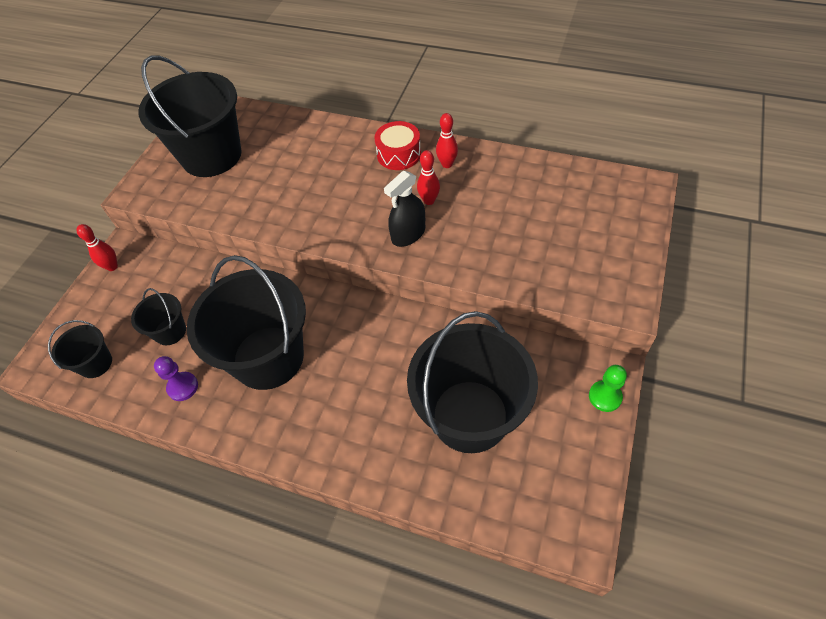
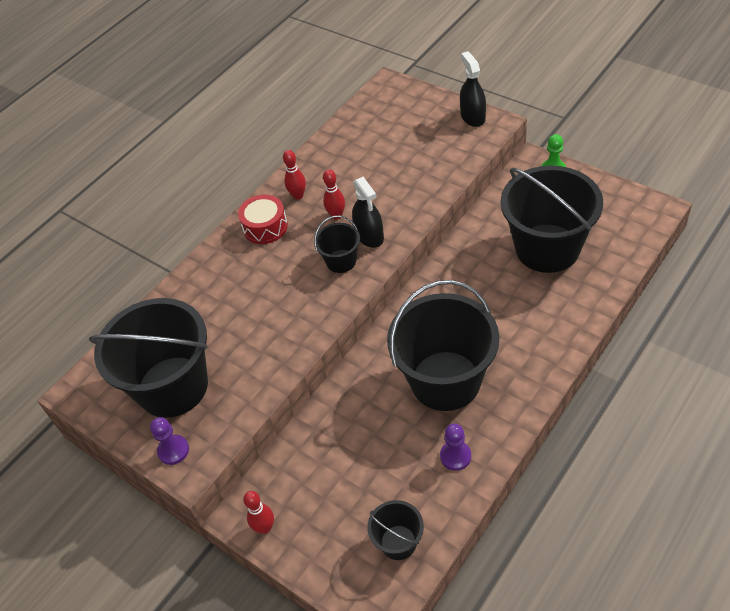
camera: 70 degrees left, 5 degrees down
(151, 177) = (173, 450): none -> purple pawn
(170, 331) = (383, 466): black bucket -> black bucket (341, 261)
(629, 278) = (473, 117): none -> black spray bottle

